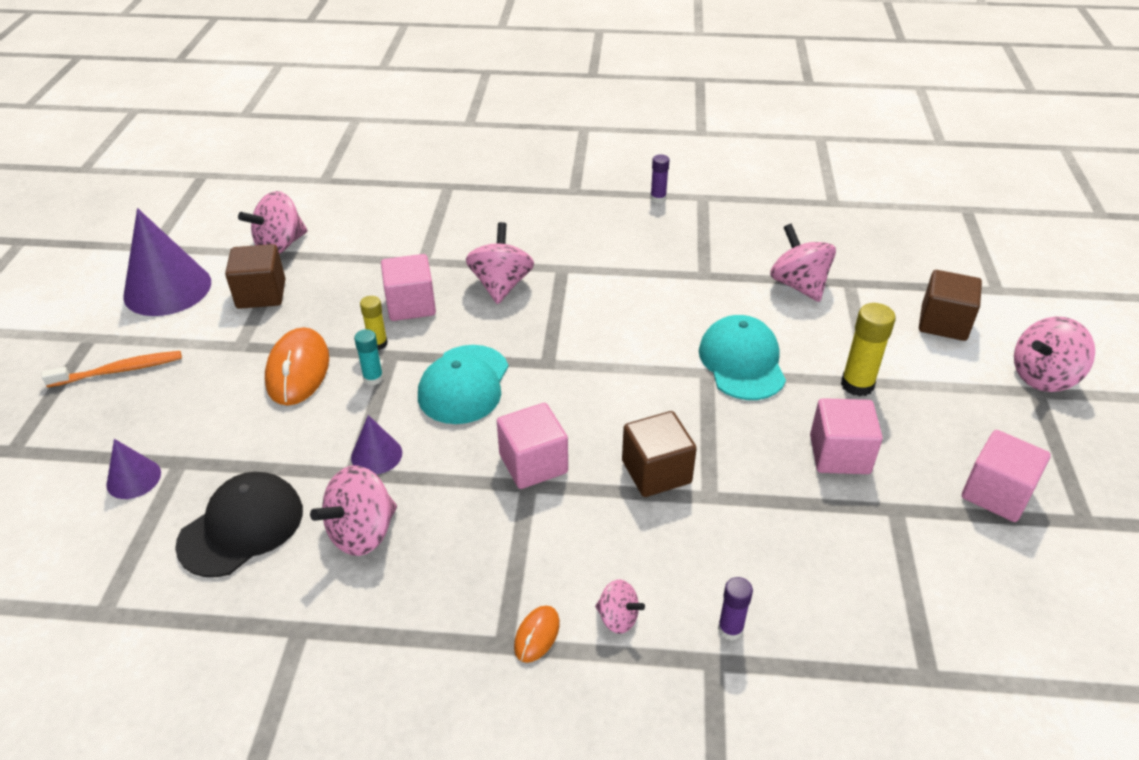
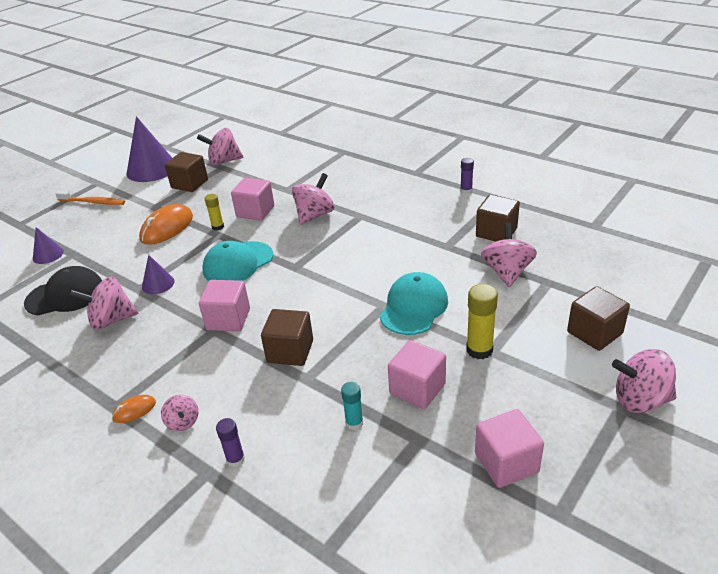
camera: 35 degrees right, 5 degrees down
(373, 378) = (197, 244): turquoise glue stick -> turquoise glue stick (354, 423)
(742, 241) = (496, 232): none -> brown cube

